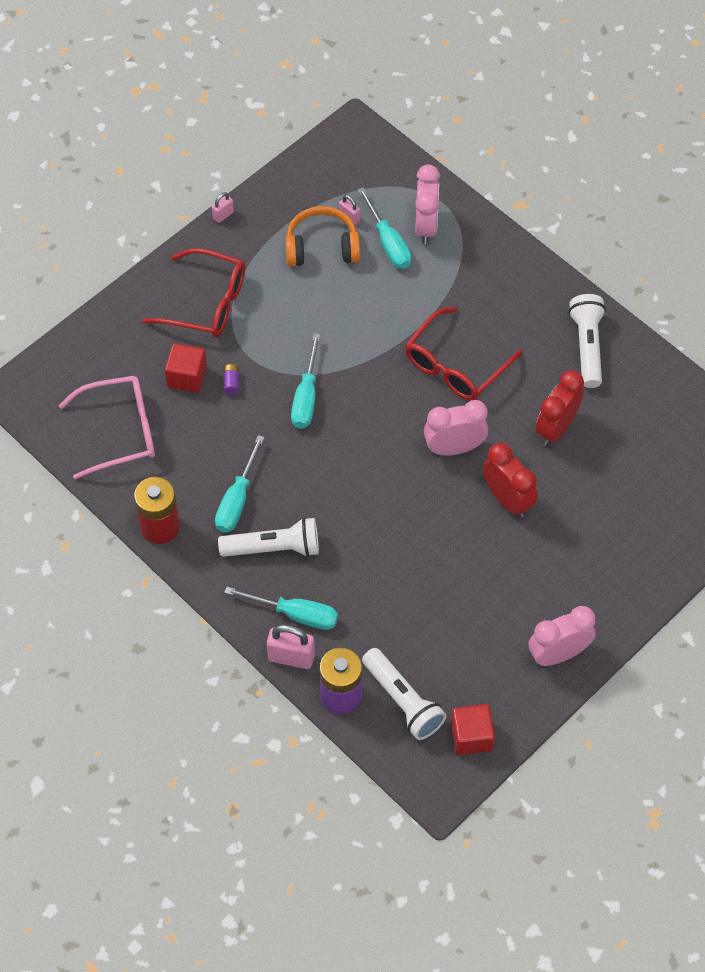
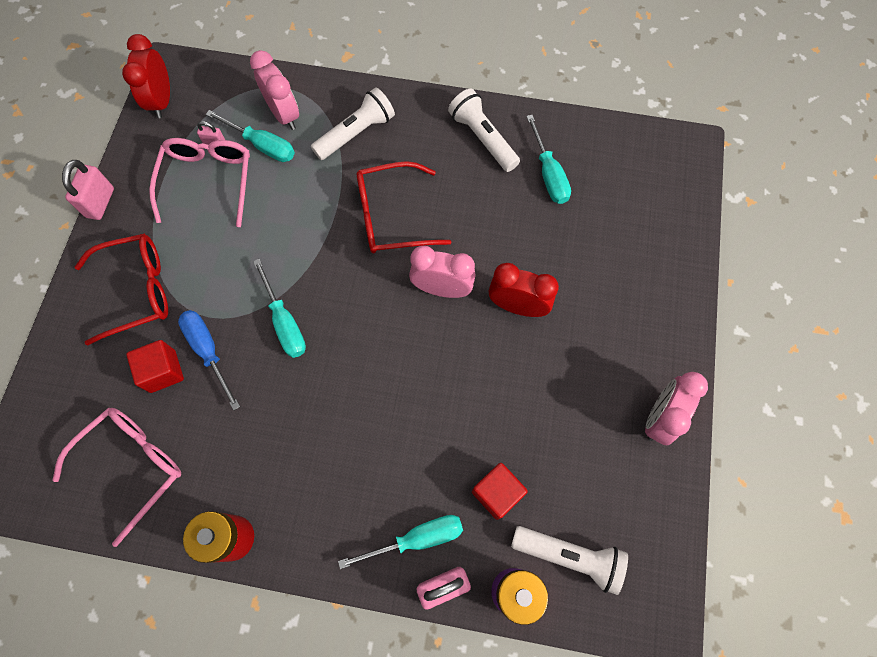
camera: 35 degrees left, 10 degrees up
(223, 215) = (100, 203): pink padlock -> pink padlock, size x1.82
(231, 383) = (208, 351): purple battery -> blue screwdriver
(237, 500) = (288, 461): turquoise screwdriver -> turquoise screwdriver (548, 174)
(274, 548) = (353, 486): white flashlight -> white flashlight (356, 133)
(322, 247) = (208, 181): orange headphones -> pink glasses
(454, 448) = (442, 289): pink clock -> pink clock turned 60 degrees clockwise
(455, 365) = (391, 216): red glasses -> red glasses turned 75 degrees clockwise
(471, 736) = (650, 548): red cube -> red cube (497, 493)
(556, 428) = (509, 220): red clock -> red clock (162, 101)

